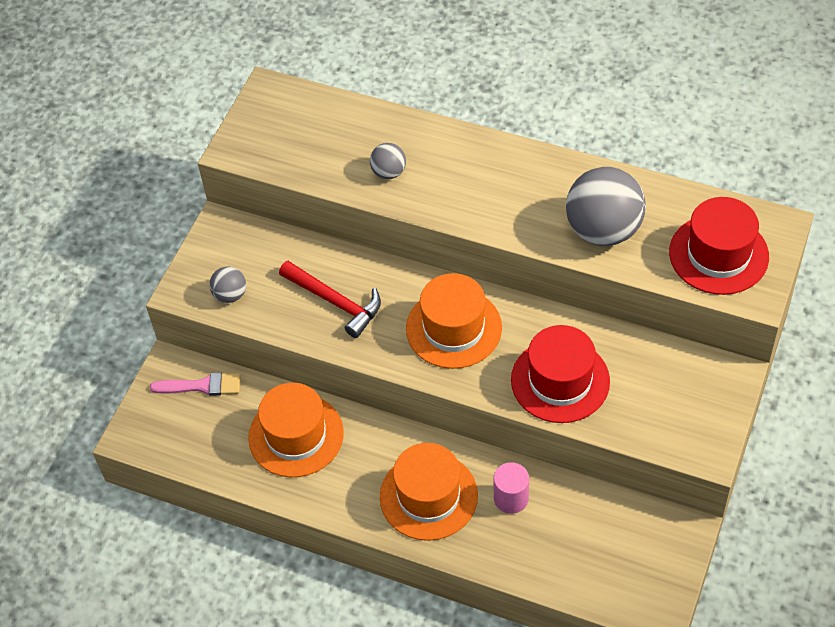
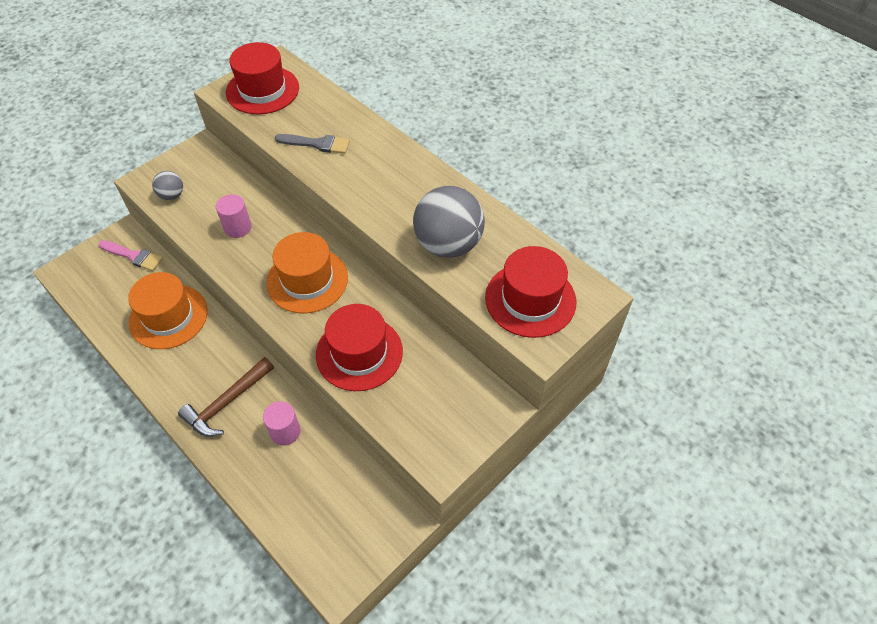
camera: 20 degrees right, 0 degrees up
(279, 131) = (262, 90): none -> red hat
(335, 302) = (238, 228): red hammer -> pink cylinder
(389, 172) = (317, 144): grey ball -> grey brush
(428, 496) = (227, 402): orange hat -> brown hammer

